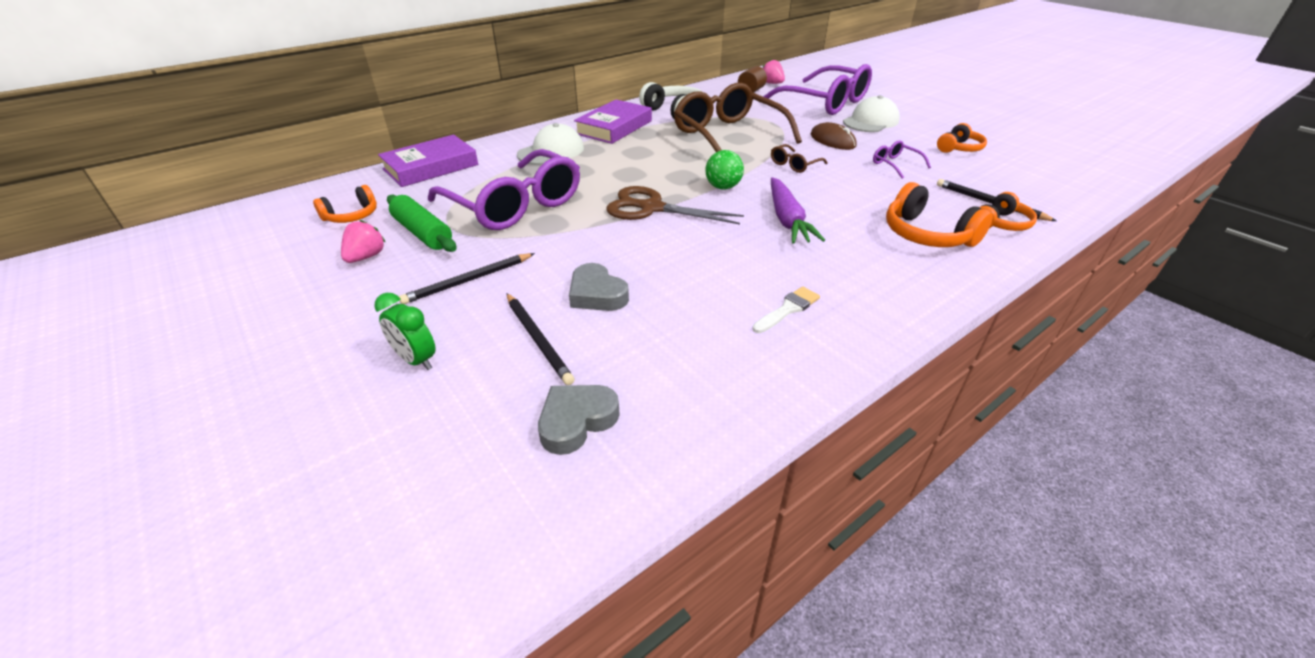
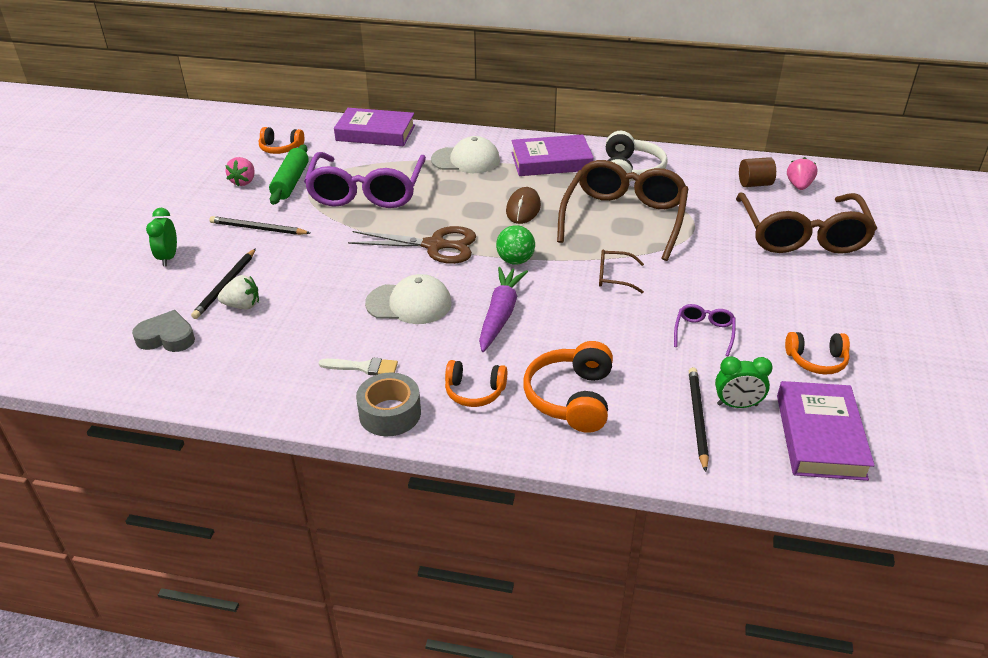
camera: 50 degrees right, 0 degrees up
(366, 257) = (244, 182): pink strawberry -> pink strawberry turned 120 degrees clockwise
(592, 342) = (242, 305): none -> white strawberry
(597, 294) = (295, 281): grey heart -> none
(651, 208) = (435, 245): brown scissors -> brown scissors turned 120 degrees clockwise
(787, 220) = (500, 314): purple carrot -> purple carrot turned 150 degrees clockwise
(824, 102) = (801, 234): purple glasses -> brown glasses
(832, 140) = (705, 276): brown mouse -> brown mouse (523, 208)
(870, 121) = (797, 281): white cap -> white cap (409, 303)
(873, 321) = (390, 413): none -> grey tape
(985, 186) = (737, 405): none -> green clock
(1001, 223) = (657, 437): orange headphones -> orange headphones (474, 391)
(1037, 177) = (820, 436): none -> purple book

